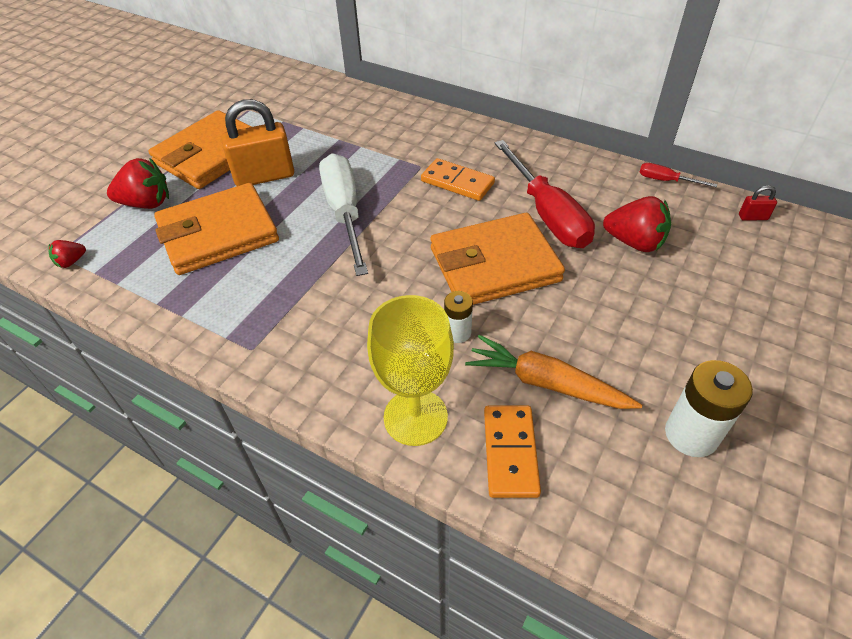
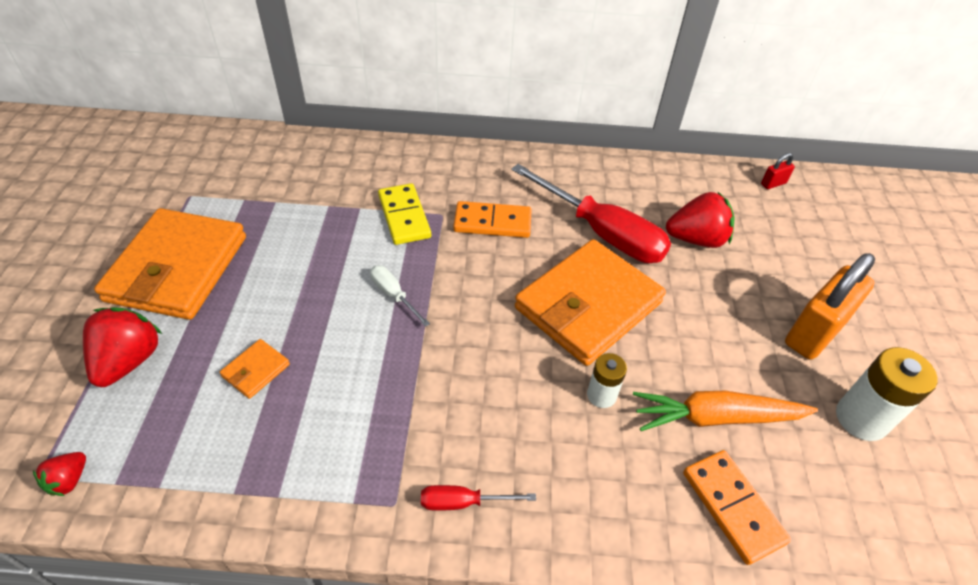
camera: 30 degrees left, 0 degrees up
(147, 203) = (129, 361): red strawberry -> red strawberry turned 45 degrees counterclockwise
(218, 233) = (256, 370): orange wallet -> orange wallet, size x0.40
(264, 176) = (267, 278): orange padlock -> orange padlock (814, 333)
(344, 213) = (394, 295): white screwdriver -> white screwdriver, size x0.45
(390, 160) = (404, 216): none -> yellow domino
(415, 417) = (622, 509): yellow goblet -> none
(666, 181) = (682, 166): red screwdriver -> red screwdriver (463, 502)

